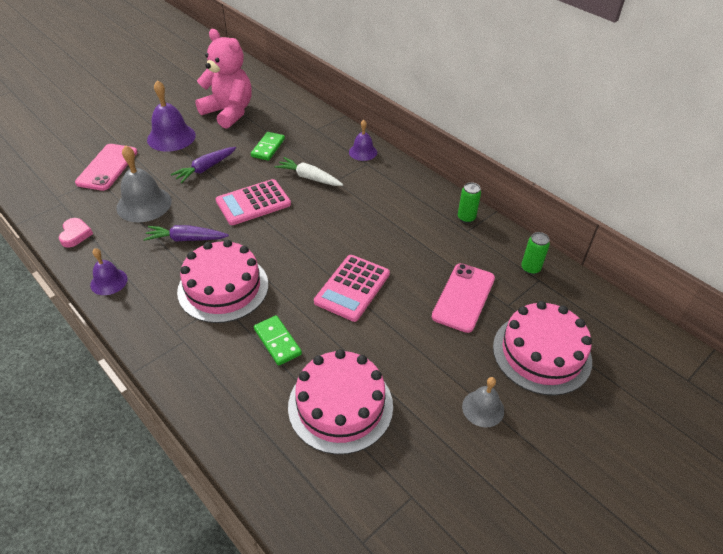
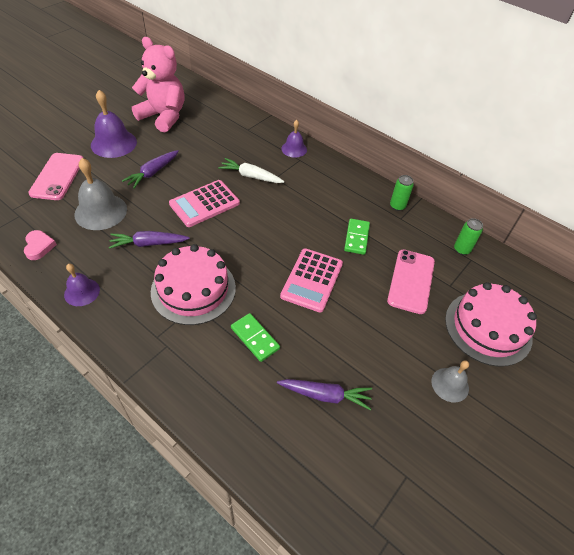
camera: 10 degrees left, 5 degrees up
(268, 148) = (207, 149): green domino -> green domino (356, 238)
(340, 405) = (325, 395): pink cake -> purple carrot

